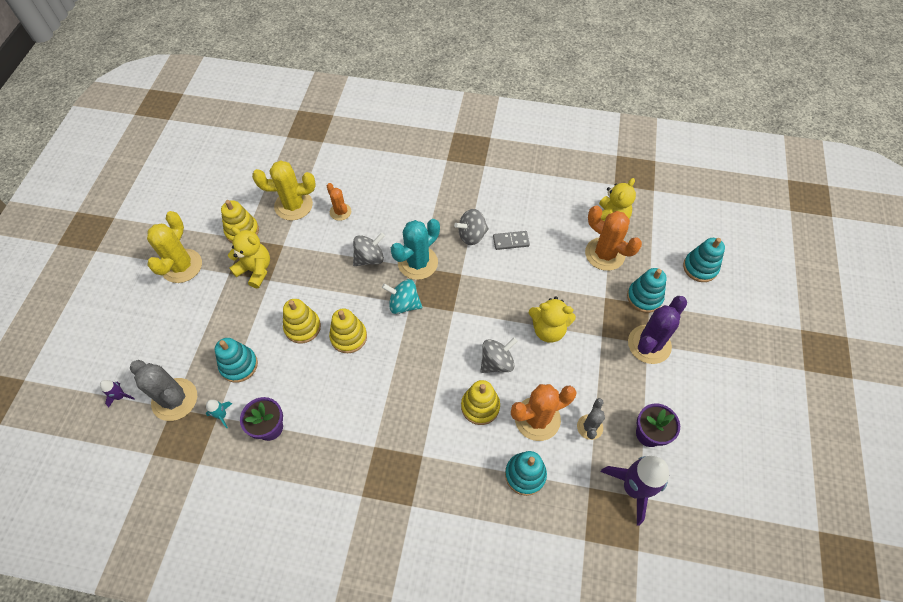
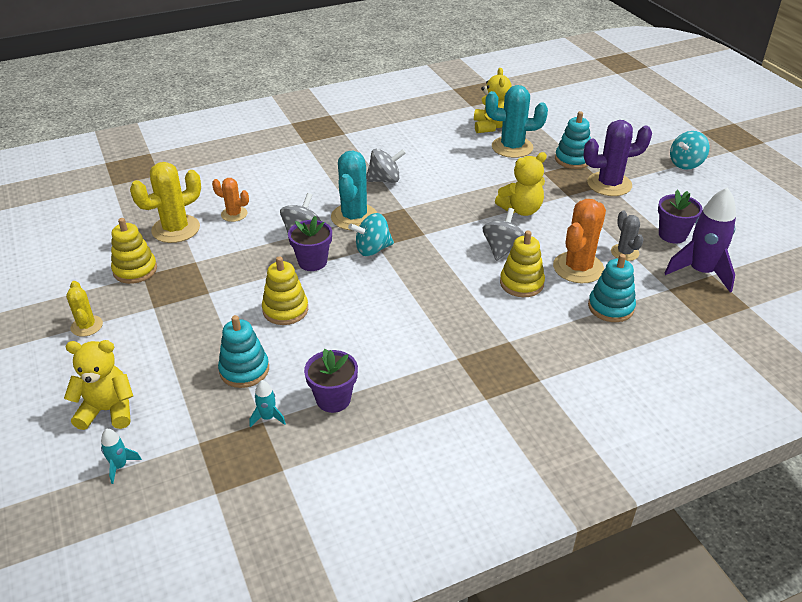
camera: 35 degrees left, 20 degrees down
(121, 396) = (119, 466): purple rocket -> turquoise rocket
(175, 399) = (195, 434): grey cactus -> none
(182, 266) = (87, 326): yellow cactus -> yellow cactus, size x0.57
(255, 270) = (183, 292): yellow teddy bear -> yellow teddy bear (108, 410)
(348, 337) = (342, 295): yellow stacking toy -> none
(354, 292) = (312, 262): none -> purple flower pot
(472, 235) = (385, 180): grey spinning top -> grey spinning top turned 135 degrees counterclockwise
(511, 241) = (424, 170): grey domino -> none
(604, 254) = (512, 147): orange cactus -> turquoise cactus
(649, 344) = (609, 184): purple cactus -> purple cactus turned 75 degrees clockwise
(700, 268) = (593, 127): turquoise stacking toy -> none
(744, 361) = (686, 164): none -> turquoise spinning top

